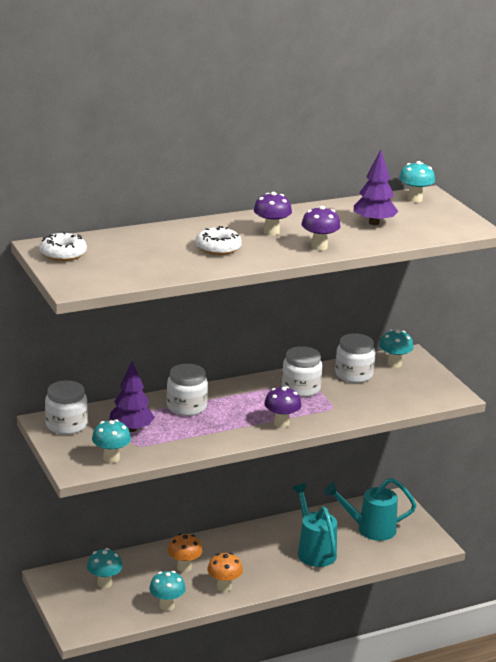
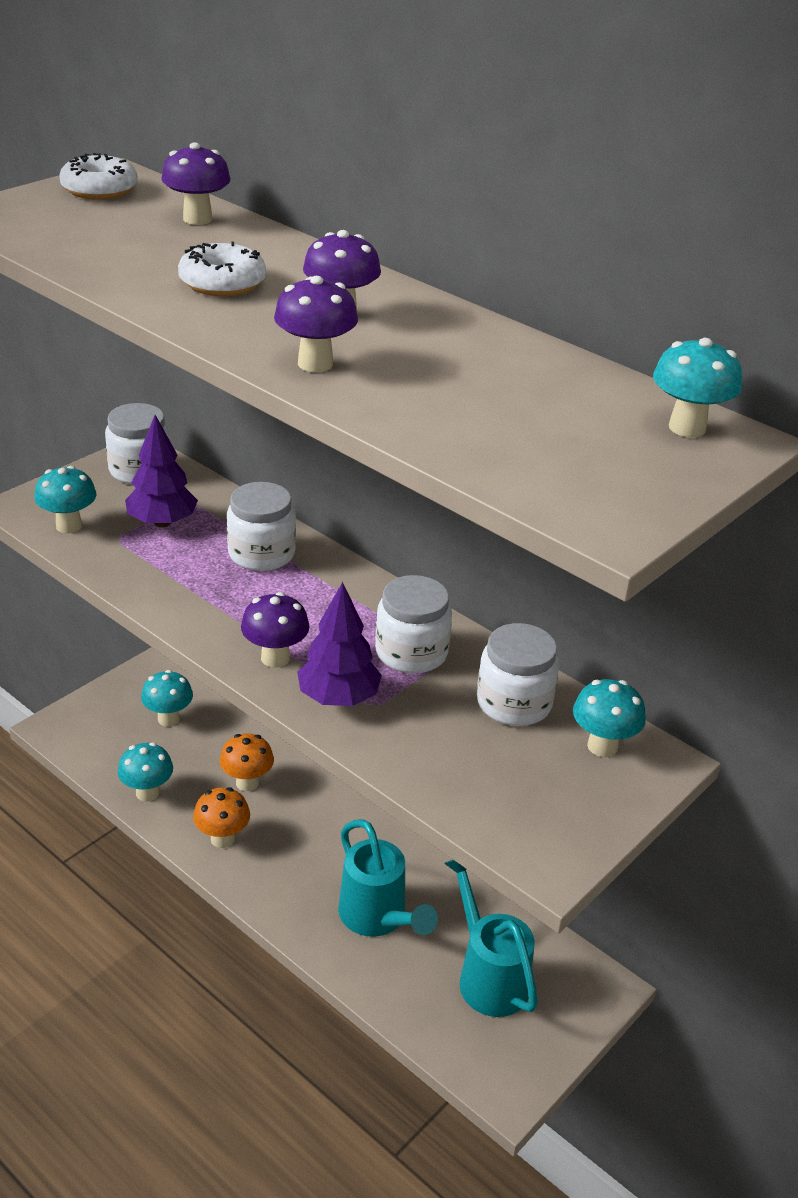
camera: 65 degrees right, 10 degrees up
(129, 239) = (197, 219): none -> purple mushroom
(314, 551) = (377, 918): turquoise watering can -> turquoise watering can turned 105 degrees clockwise
(374, 223) = (498, 401): purple tree -> purple tree (338, 698)

